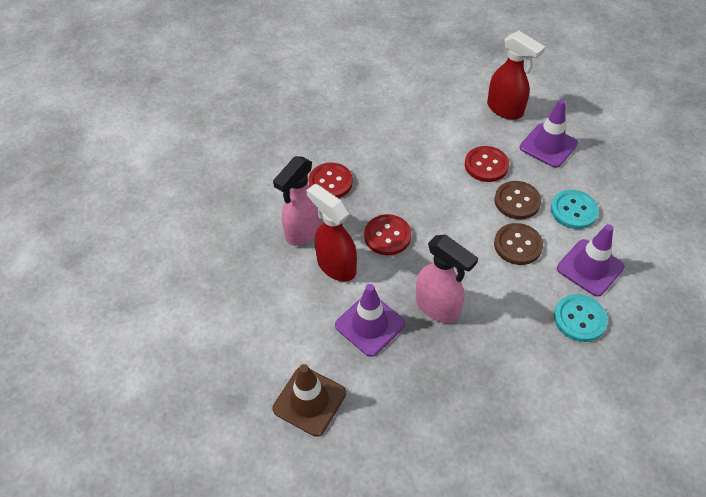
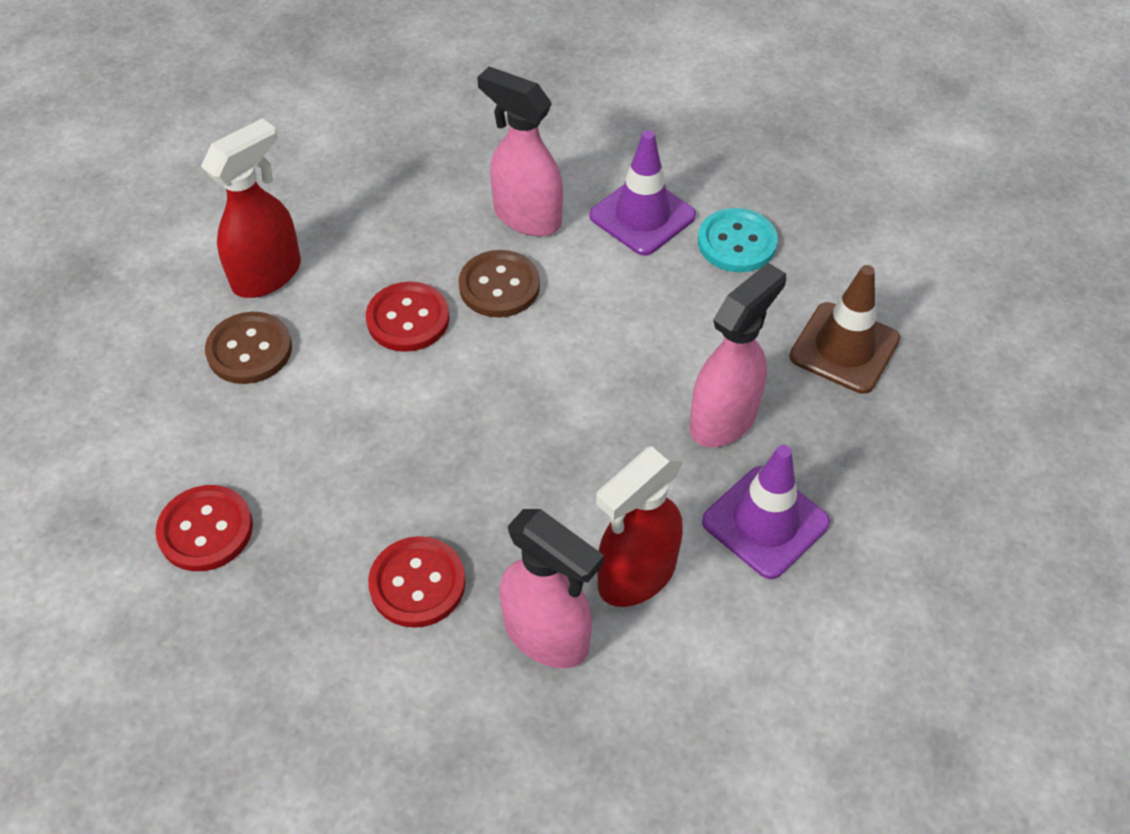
camera: 90 degrees left, 0 degrees up
(309, 401) = (926, 621): brown traffic cone -> brown traffic cone (844, 348)
(387, 236) = (567, 485): red button -> red button (205, 530)
(517, 245) = (595, 297): brown button -> brown button (249, 350)
(548, 145) = (374, 227): purple traffic cone -> none
(573, 210) = (526, 217): turquoise button -> pink spray bottle

